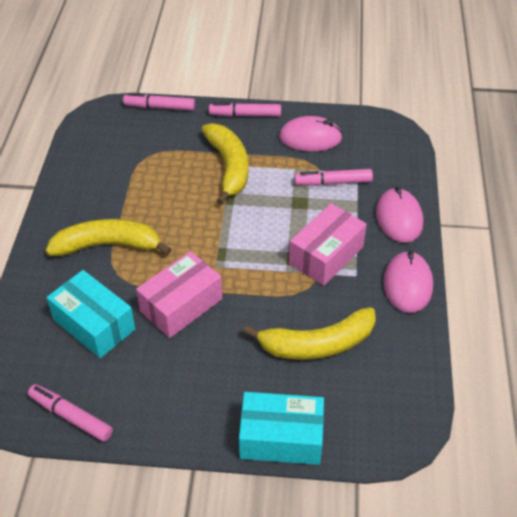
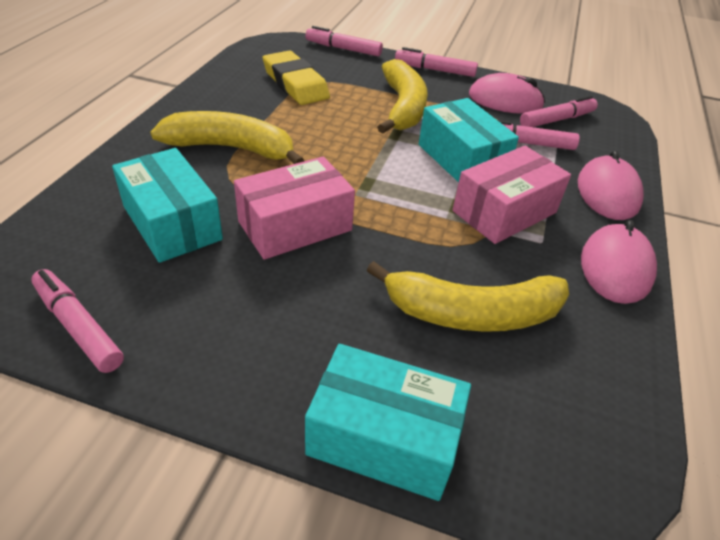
camera: 10 degrees right, 5 degrees down
(133, 162) = (295, 84): none -> yellow eraser
(286, 212) = (462, 159): none -> turquoise box
(354, 150) = (557, 120): none -> pink marker

